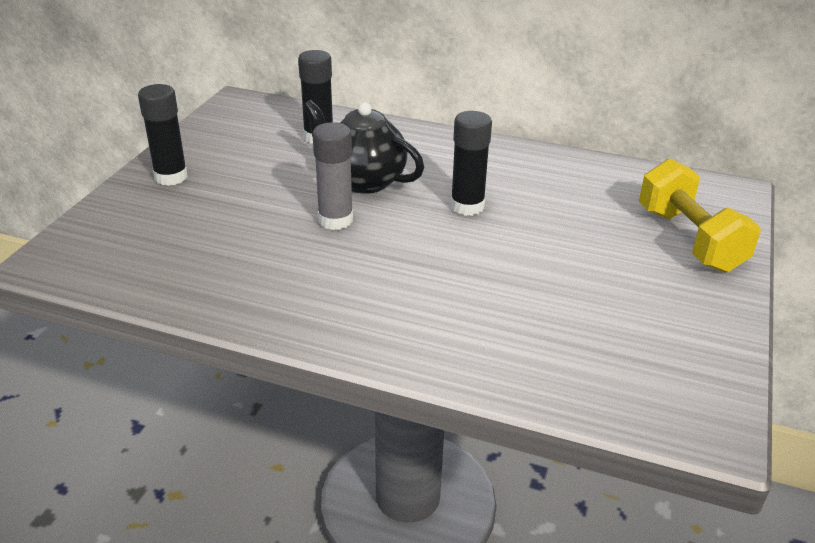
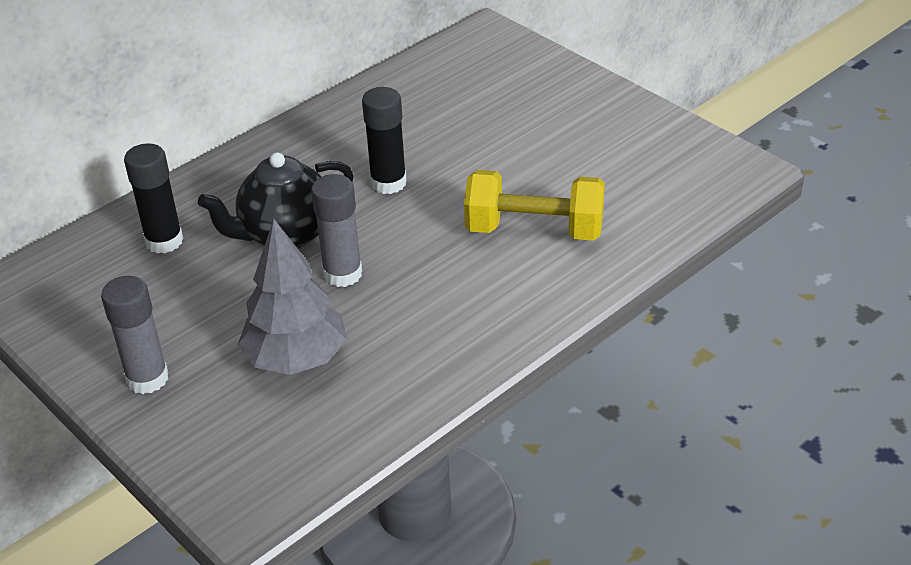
camera: 60 degrees left, 5 degrees up
(171, 177) = (147, 378): black glue stick -> grey glue stick
(223, 230) = (296, 359): none -> grey tree
(689, 239) = (534, 83): yellow dumbbell -> yellow dumbbell (534, 230)

